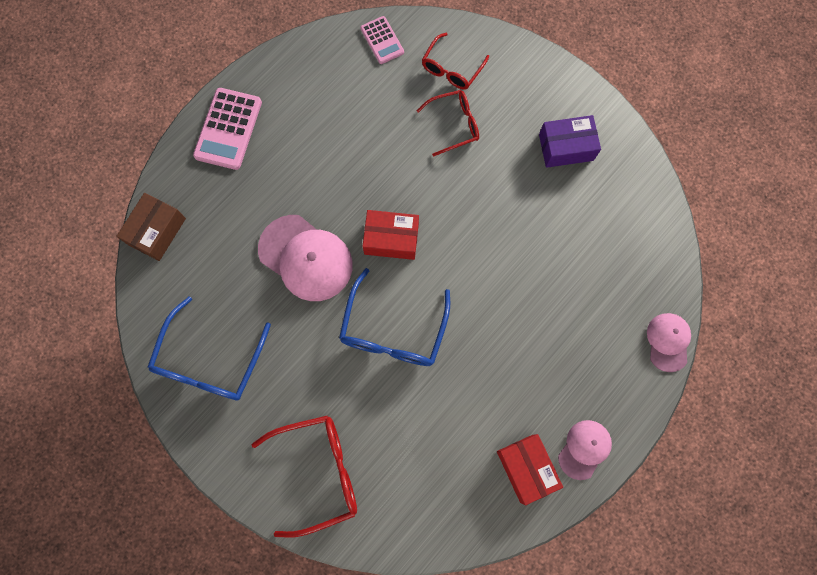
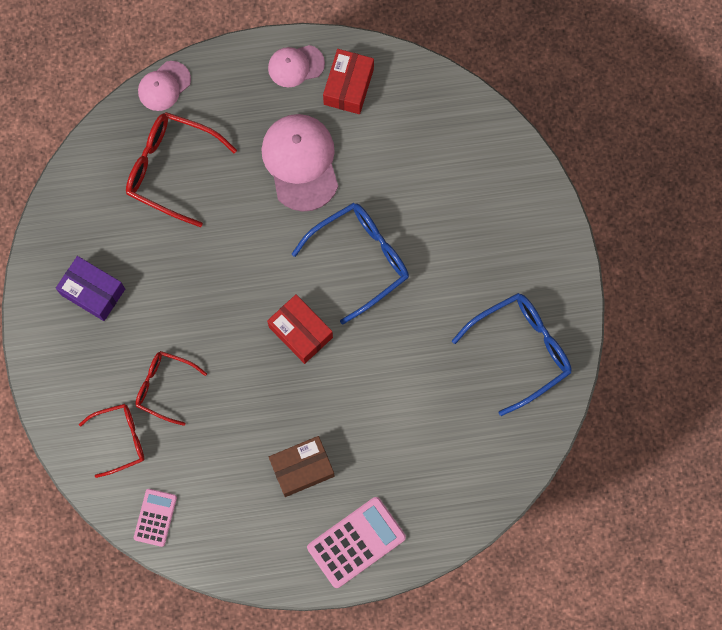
camera: 140 degrees left, 0 degrees up
(156, 231) = (485, 496): brown box -> brown box (302, 468)
(306, 258) = (381, 372): pink cap -> pink cap (300, 162)
(318, 472) = (501, 203): red glasses -> red glasses (171, 169)

